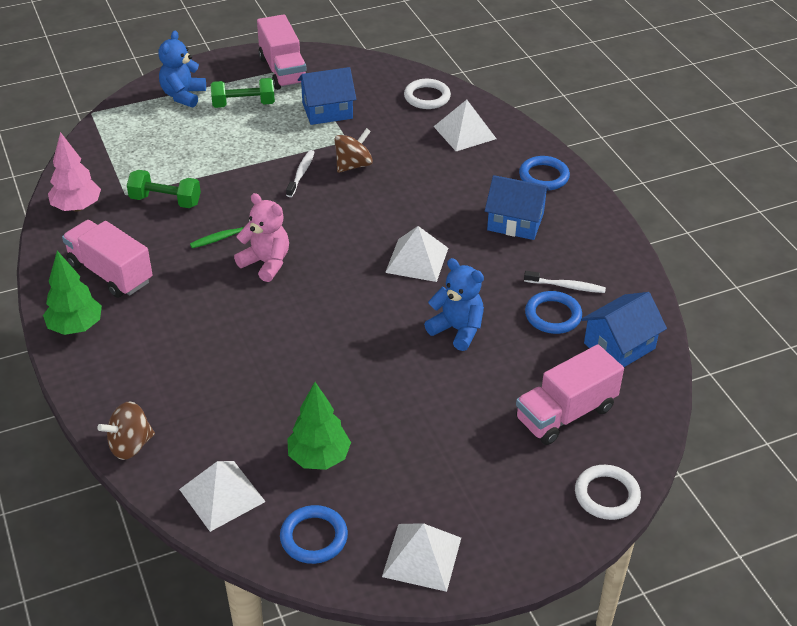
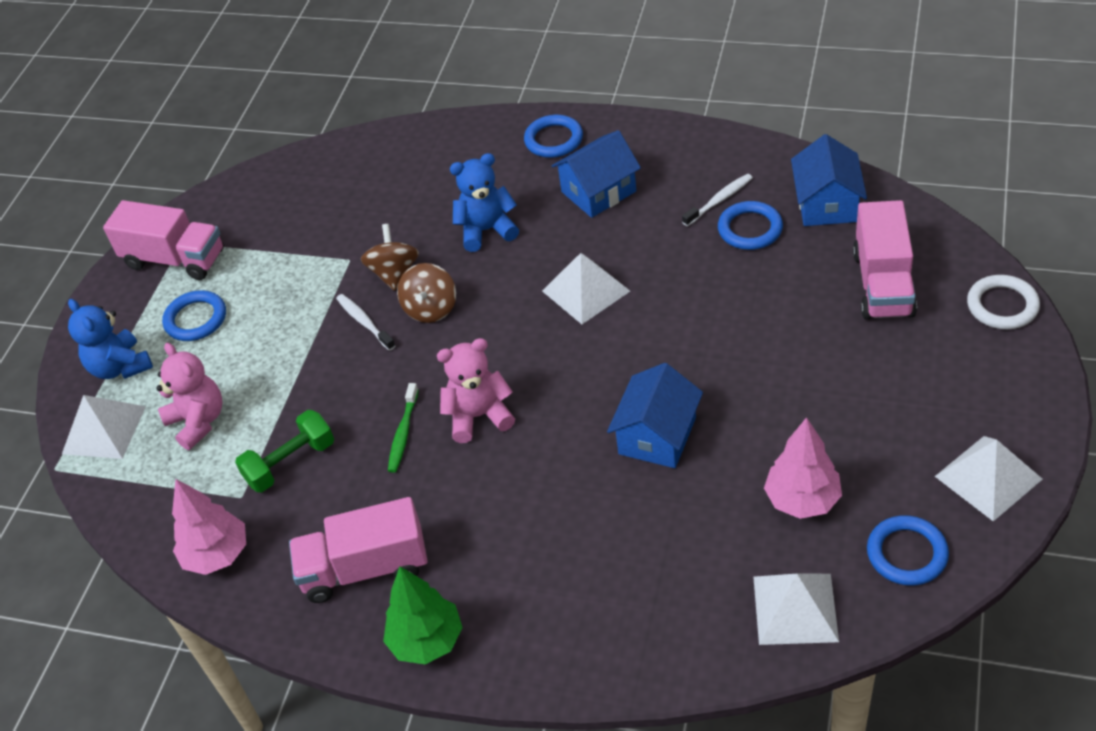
camera: 45 degrees left, 5 degrees up
(130, 445) = (660, 664): brown spinning top -> brown spinning top (431, 309)
(167, 147) = (198, 421): none -> pink teddy bear
(243, 104) = (196, 319): green dumbbell -> blue ring
(319, 458) = (802, 500): green tree -> pink tree
(327, 110) = (283, 253): blue house -> blue house (657, 436)
(427, 97) = (347, 165): white ring -> none
(457, 330) = (711, 307): blue teddy bear -> blue teddy bear (487, 230)
(464, 132) = (431, 164): white pyramid -> white pyramid (104, 430)

